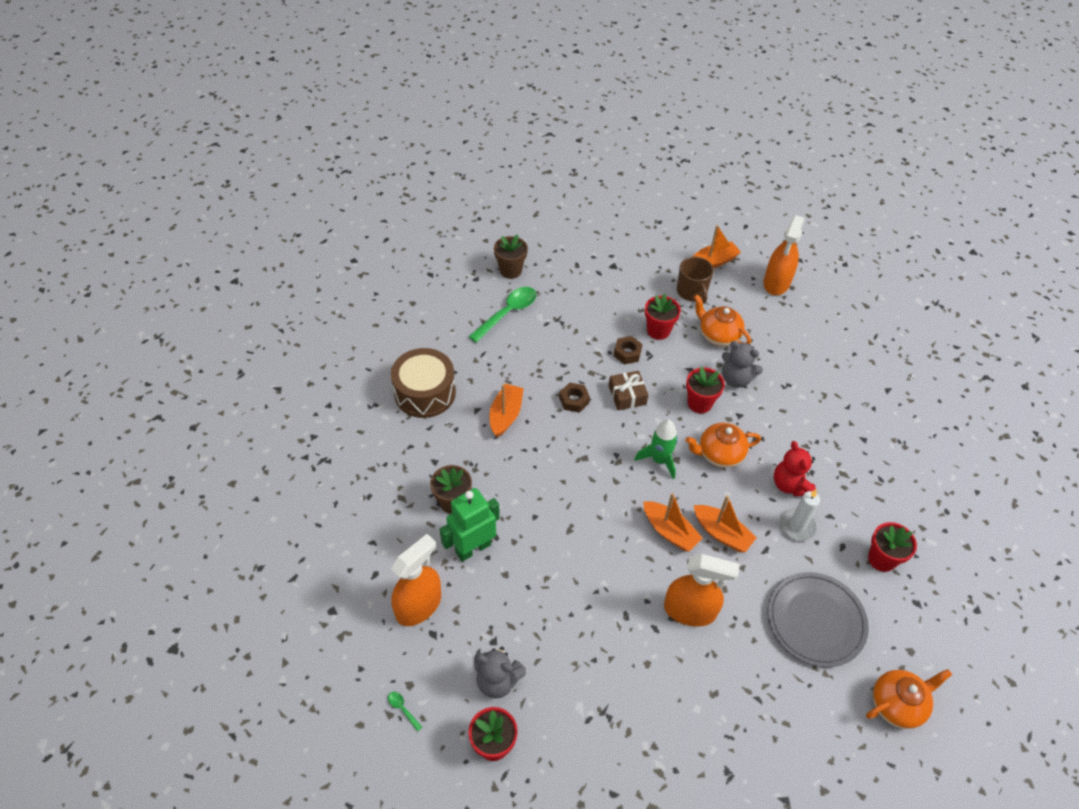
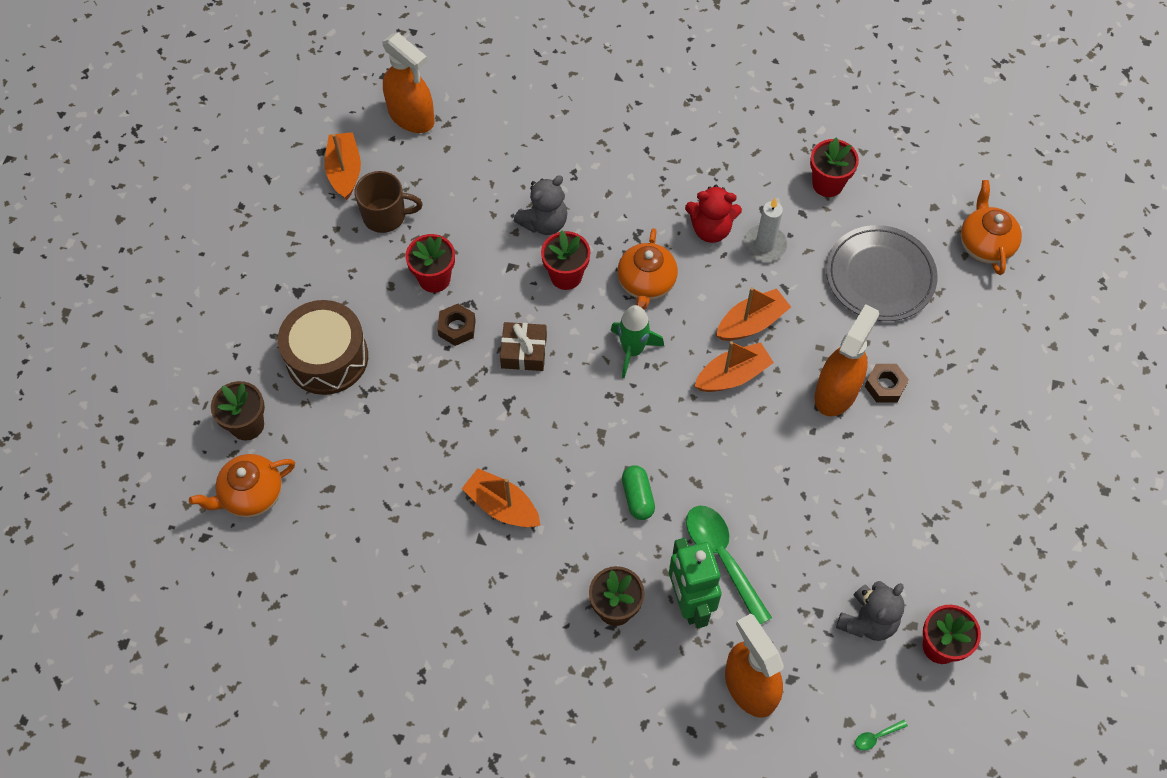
camera: 70 degrees left, 10 degrees up
(425, 393) = (426, 600): brown drum -> brown drum (327, 357)
(508, 313) = (326, 452): green spoon -> green spoon (722, 557)
(543, 493) = (637, 497): none -> green capsule
(574, 400) = (509, 416): brown nut -> brown nut (885, 386)
(718, 335) = (469, 215): orange teapot -> orange teapot (251, 495)

